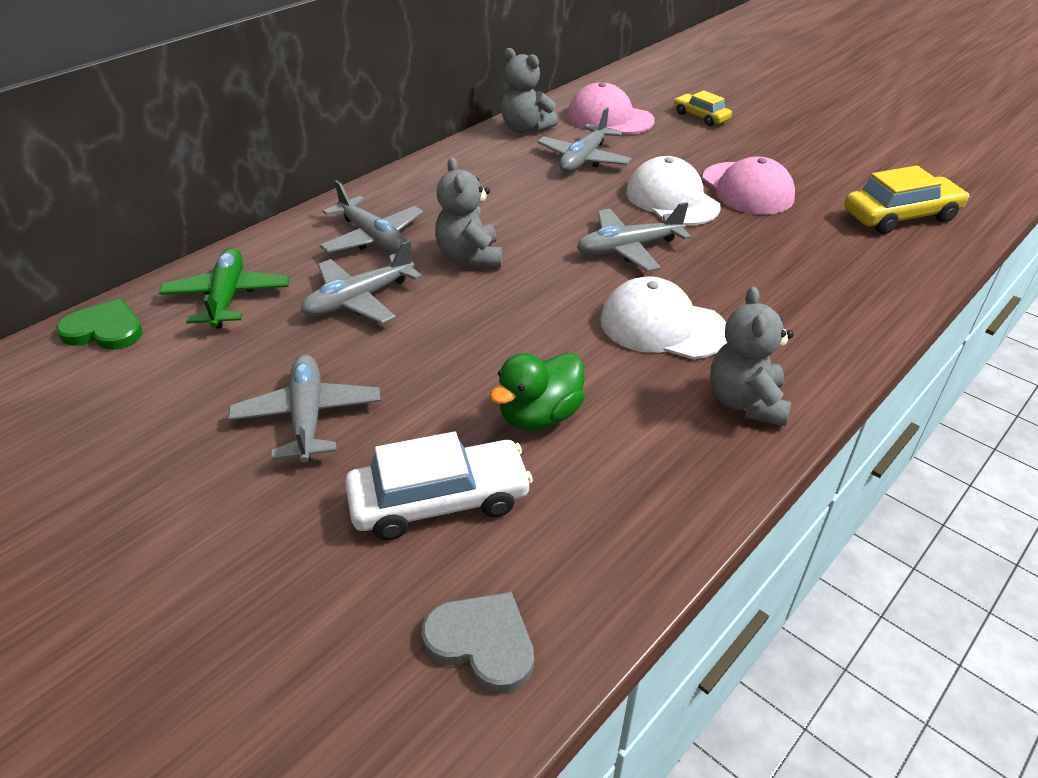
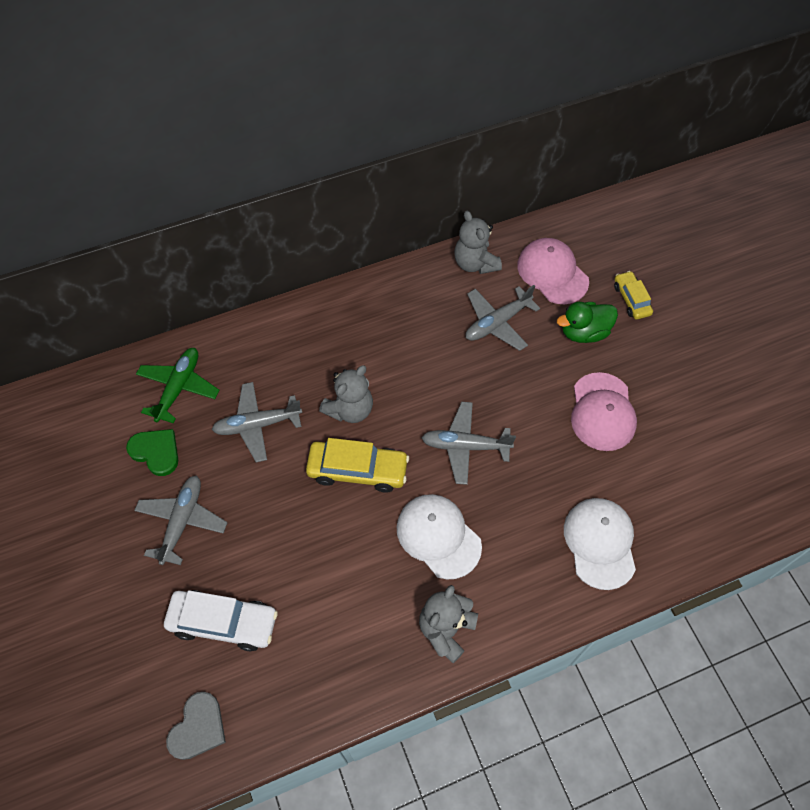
camera: 25 degrees right, 20 degrees up
(105, 330) = (98, 390): green heart -> green heart (156, 452)
(373, 238) = (295, 360): grey plane -> none
(470, 257) = (350, 409): grey teddy bear -> grey teddy bear turned 150 degrees counterclockwise
(482, 642) = (198, 728): grey heart -> grey heart turned 60 degrees clockwise
(539, 416) = (313, 582): green duck -> green duck (584, 332)
(672, 199) = (534, 401): white cap -> white cap (600, 543)
(900, 216) = (701, 495): yellow car -> yellow car (358, 470)

